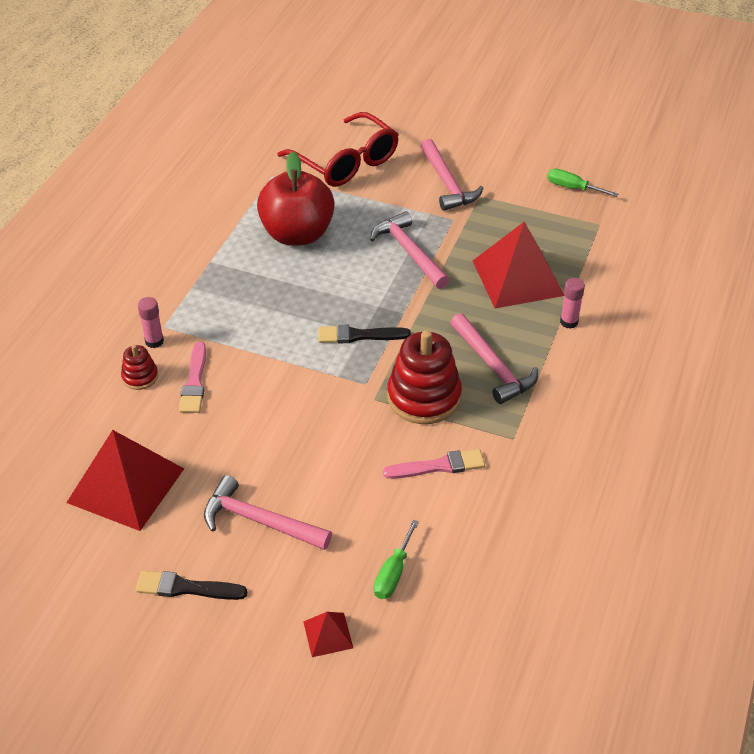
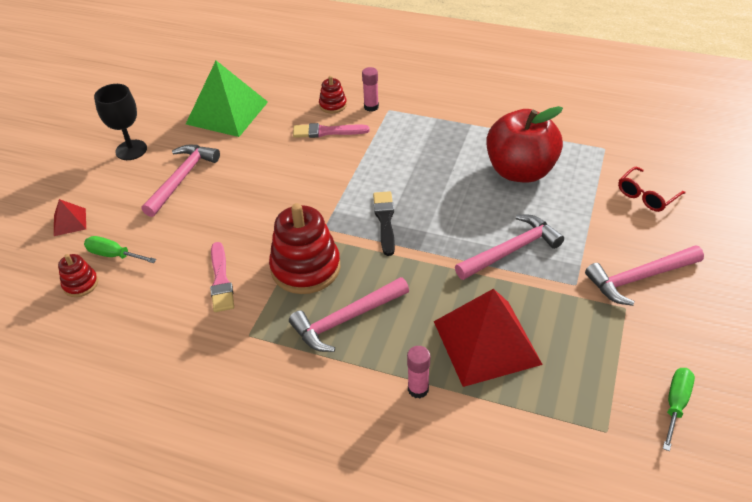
camera: 90 degrees right, 0 degrees up
(126, 485) = (227, 113): red pyramid -> green pyramid
(186, 588) = (131, 150): black brush -> black goblet
(345, 162) = (646, 195): red glasses -> red glasses, size x0.52
(439, 599) = (80, 284): none -> red stacking toy

